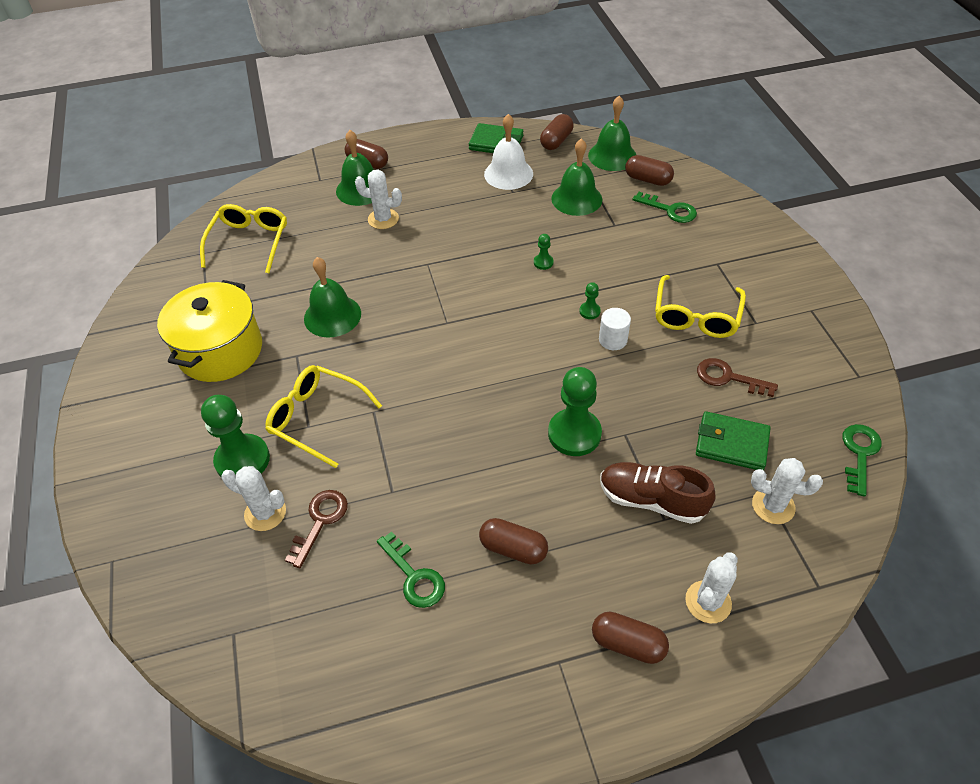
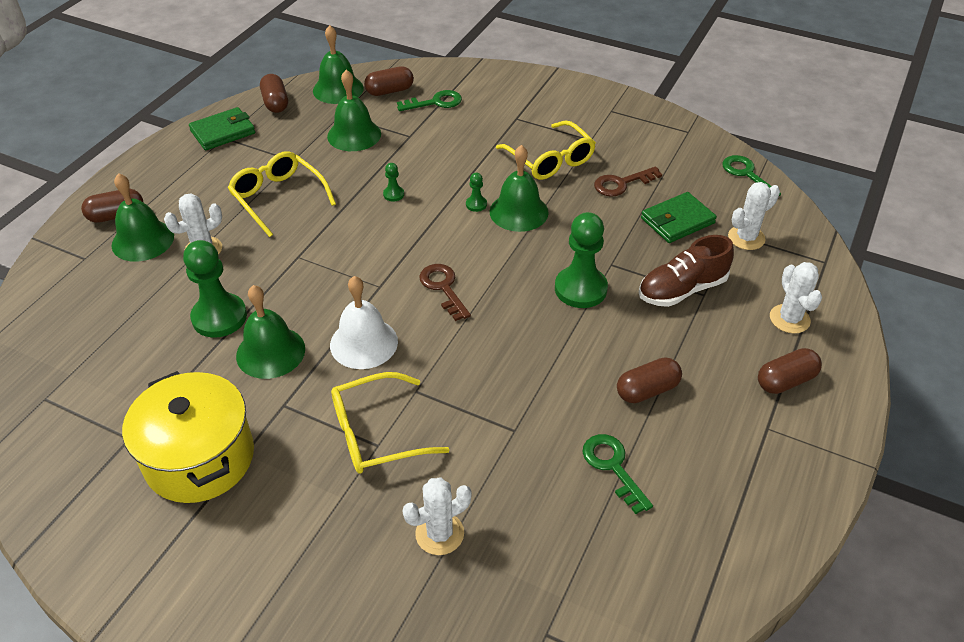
camera: 50 degrees left, 5 degrees down
(242, 460) = (359, 517): green pawn -> green pawn (219, 317)
(249, 242) = (87, 354): yellow glasses -> yellow glasses (278, 198)
(320, 521) = (492, 498): brown key -> brown key (443, 288)
(414, 576) = (613, 467): green key -> green key turned 120 degrees counterclockwise
(508, 174) = (269, 149): white bell -> white bell (364, 343)
(613, 340) = (518, 212): white cylinder -> green bell

